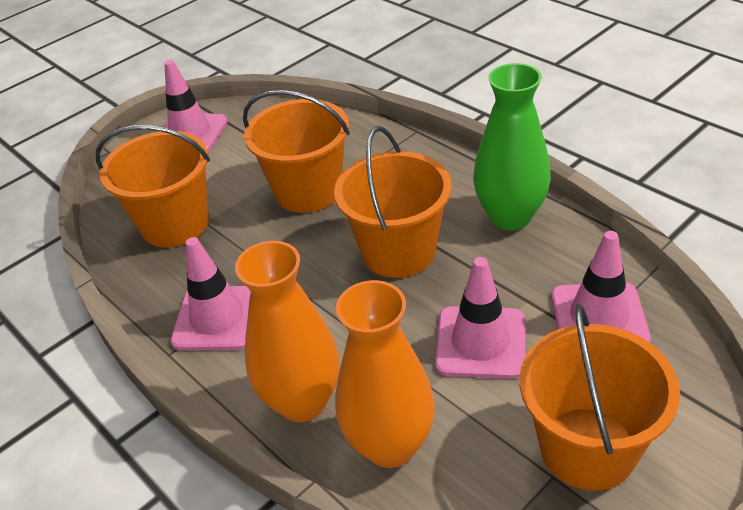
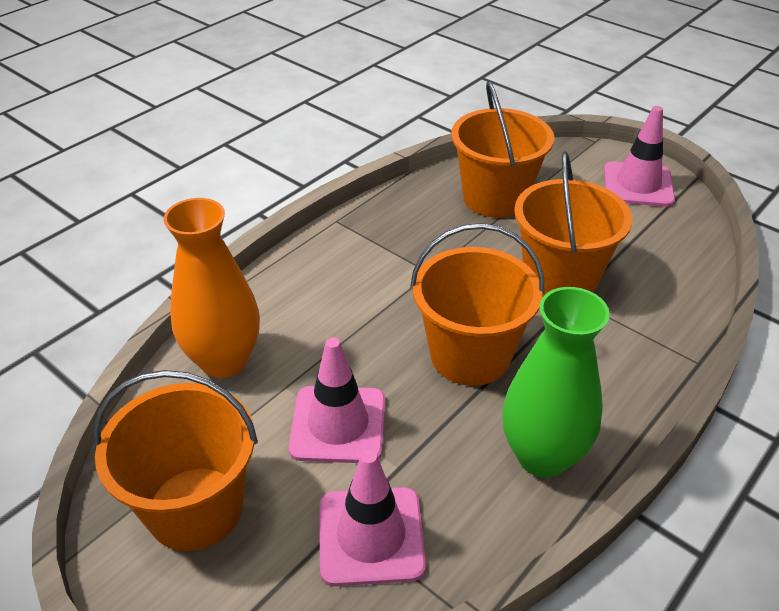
camera: 80 degrees right, 0 degrees up
(218, 318) = (375, 241): pink traffic cone -> none
(302, 401) = (278, 303): orange vase -> none

